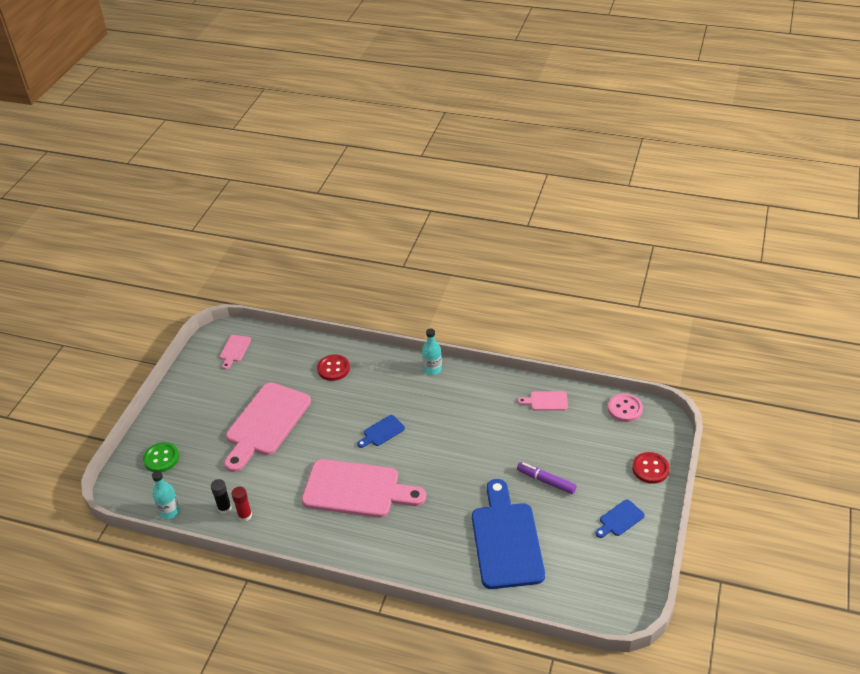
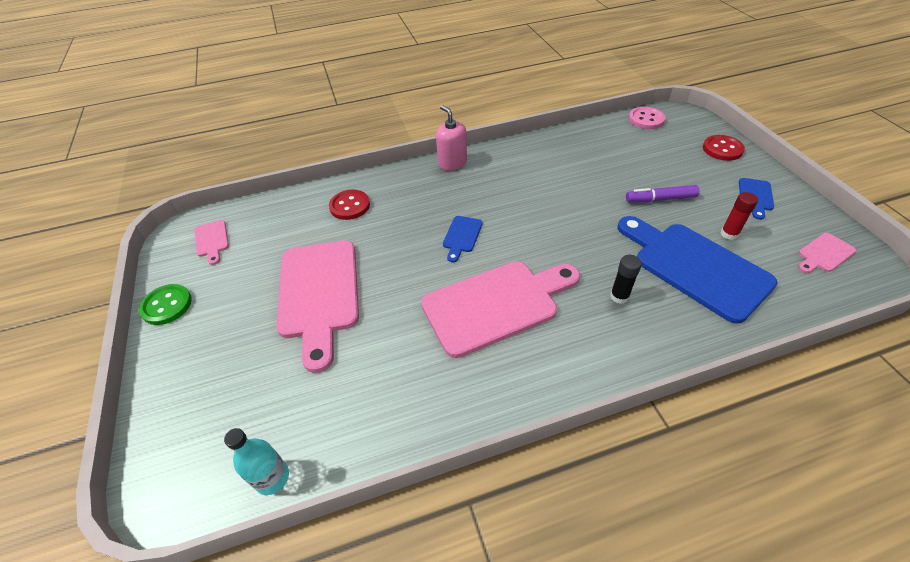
camera: 35 degrees left, 5 degrees up
(161, 458) = (202, 411): green button -> green button (167, 305)
(224, 508) = (352, 423): black glue stick -> black glue stick (619, 296)
(245, 515) = (389, 415): red glue stick -> red glue stick (729, 234)
(432, 369) = (452, 163): turquoise bottle -> pink soap dispenser
(546, 401) = (580, 142): pink cutting board -> pink cutting board (824, 254)

